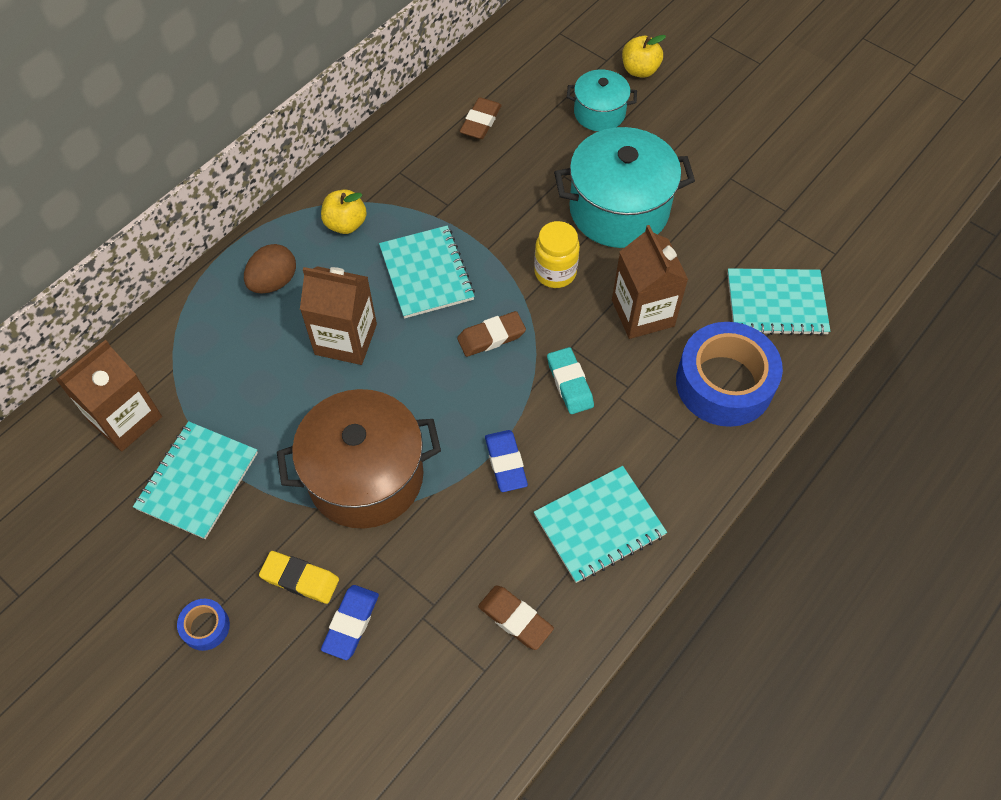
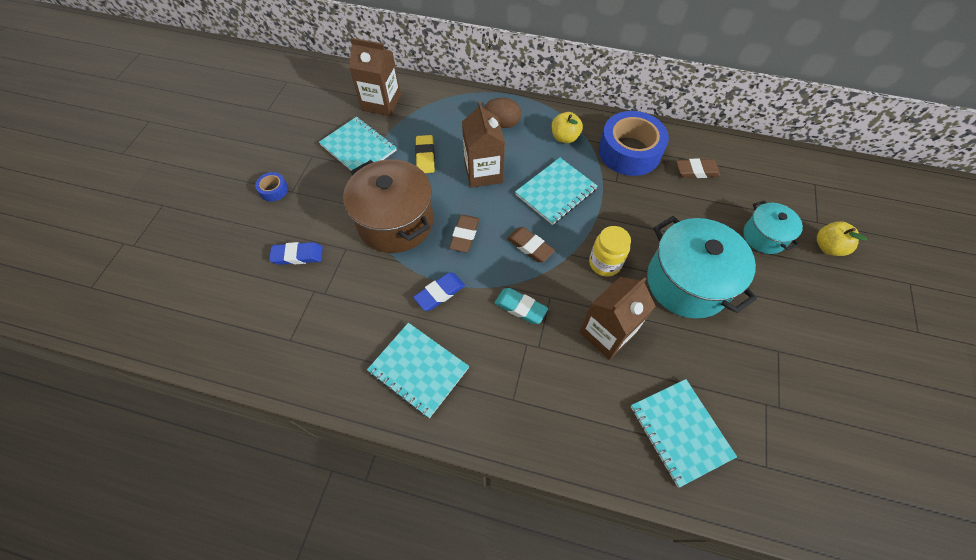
camera: 65 degrees right, 0 degrees up
(198, 481) = (358, 148): turquoise notebook -> turquoise notebook turned 45 degrees clockwise
(300, 579) = (317, 219): yellow eraser -> yellow eraser (425, 156)
(515, 619) = (330, 344): brown eraser -> brown eraser (464, 235)
(570, 383) = (520, 307): turquoise eraser -> turquoise eraser turned 75 degrees clockwise
(724, 383) = (580, 416): blue tape -> blue tape (629, 152)

